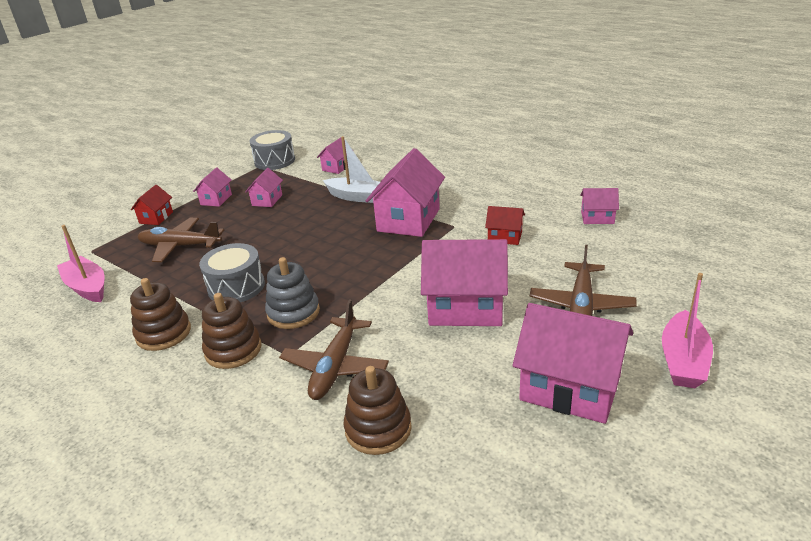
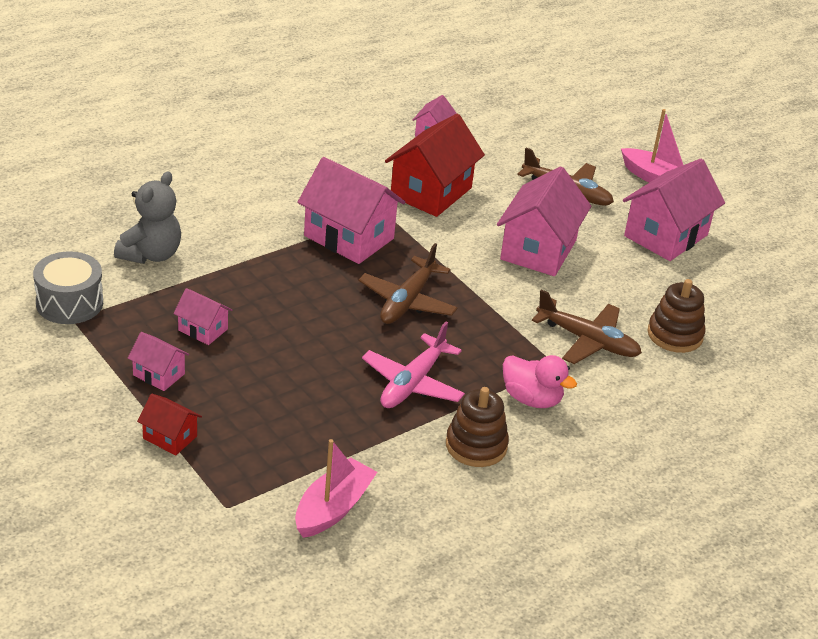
camera: 80 degrees left, 5 degrees up
(87, 287) = (333, 508): pink boat -> pink boat turned 150 degrees clockwise
(180, 246) = (279, 420): brown plane -> brown plane (407, 301)
(233, 350) = (532, 399): brown stacking toy -> pink duck
(236, 287) = (413, 383): grey drum -> pink plane
(293, 312) = (488, 351): grey stacking toy -> none
(337, 167) = (151, 254): pink house -> grey teddy bear
(357, 197) = (258, 258): white boat -> none
(505, 237) = (431, 192): red house -> red house, size x2.00

